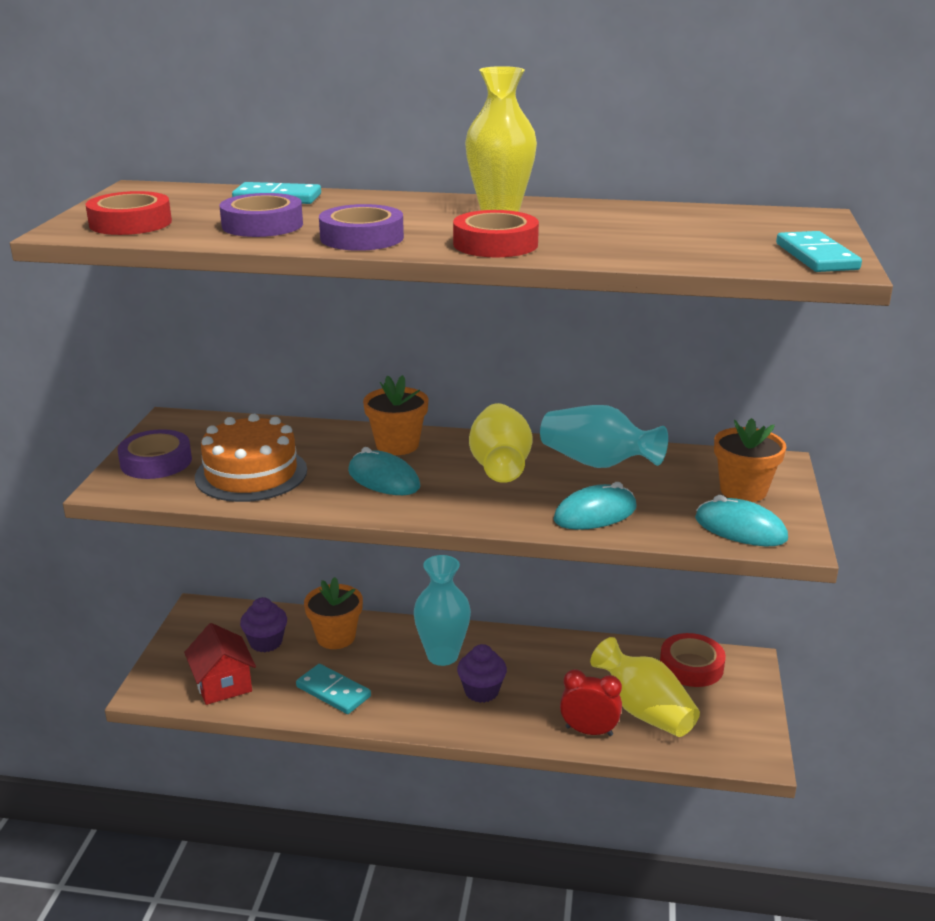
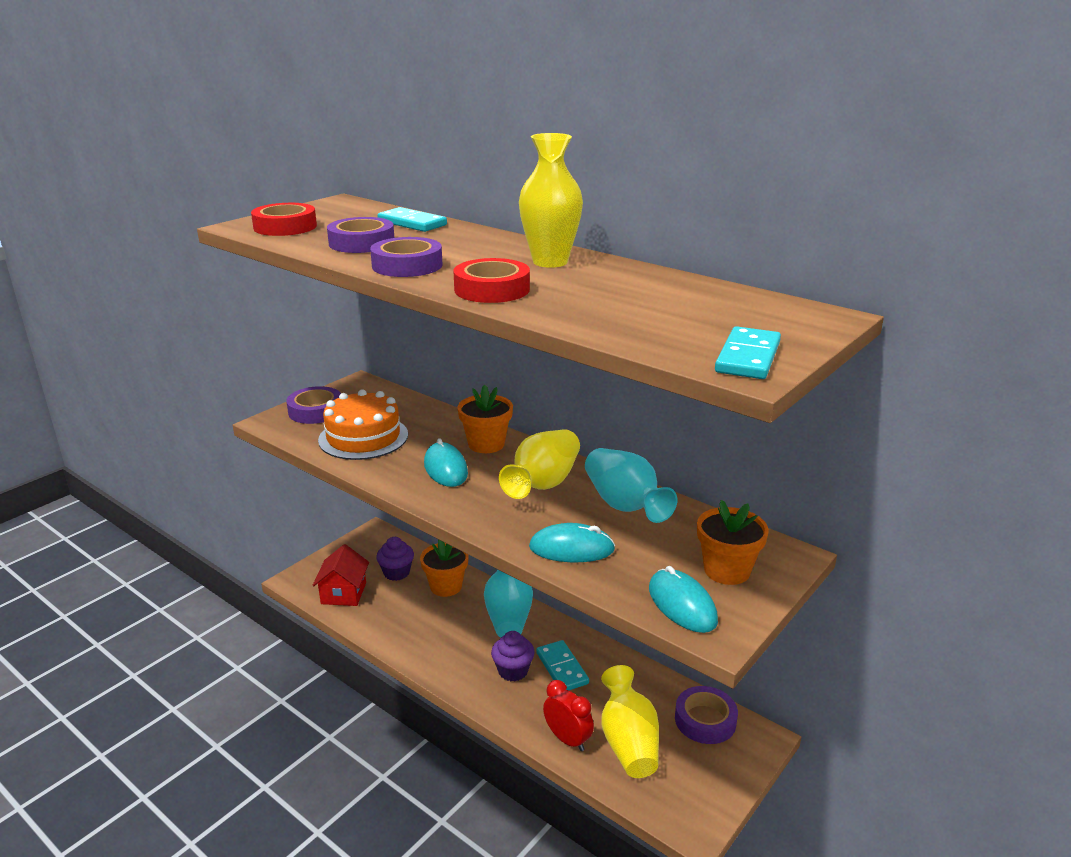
camera: 30 degrees right, 0 degrees up
(333, 691) = (409, 628): turquoise domino -> turquoise domino (562, 668)
(691, 666) = (705, 720): red tape -> purple tape

